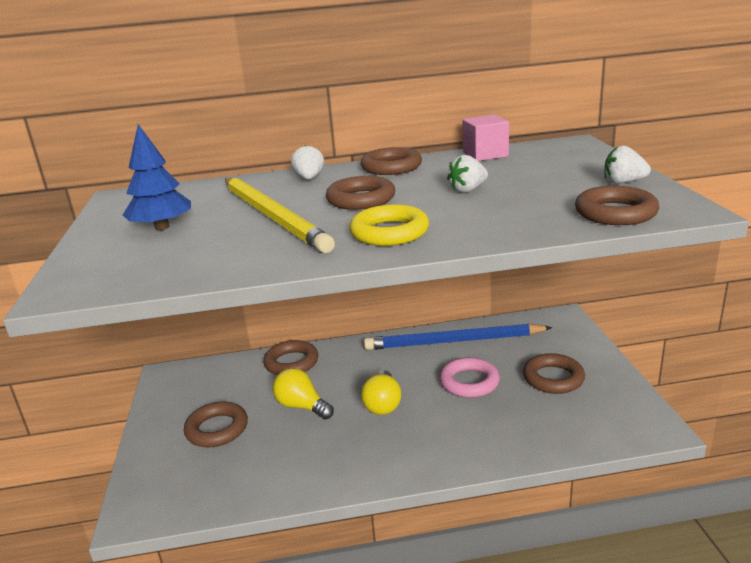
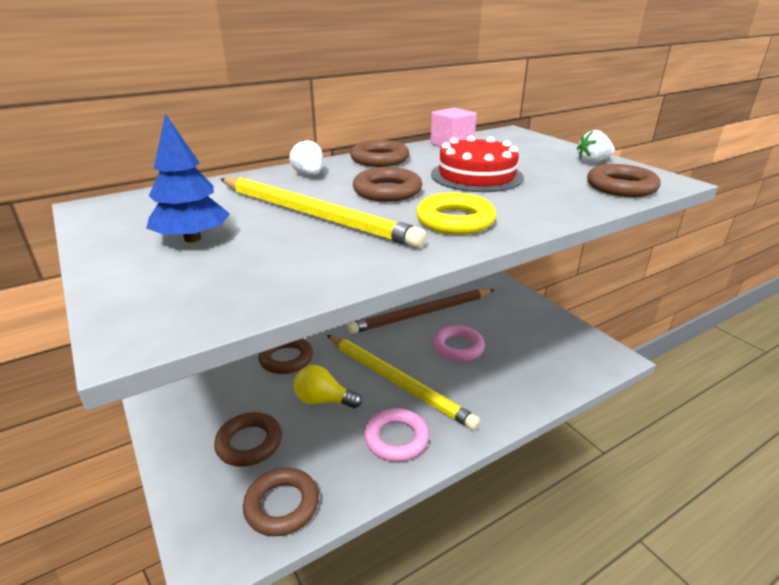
camera: 25 degrees left, 5 degrees up
(347, 455) = (396, 438): none -> pink ring
(383, 404) = (397, 382): yellow light bulb -> yellow pencil
(453, 341) = (422, 314): blue pencil -> brown pencil
(468, 190) = (476, 176): white strawberry -> red cake
(553, 378) = (519, 332): brown ring -> brown ring (282, 505)

